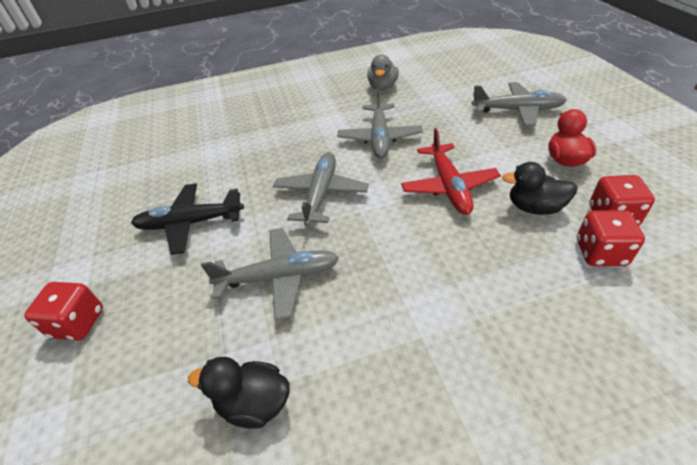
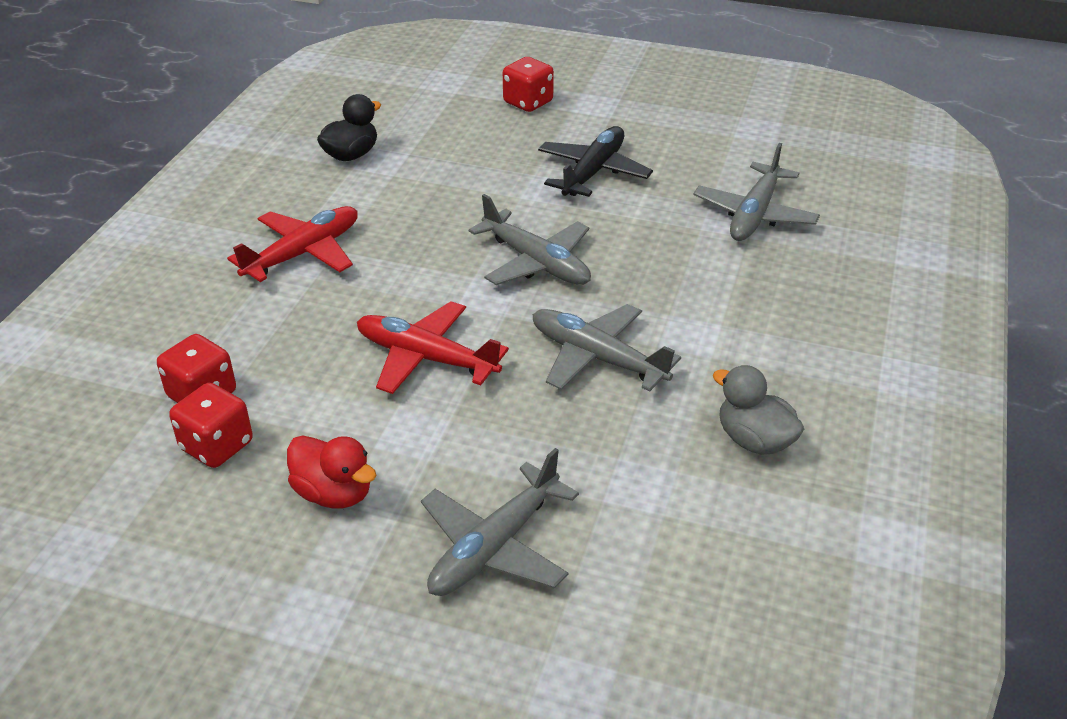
camera: 120 degrees right, 5 degrees down
(278, 278) = (449, 197): grey plane -> grey plane (754, 214)
(428, 315) = (303, 254): none -> red plane
(534, 207) = (308, 398): black duck -> none

